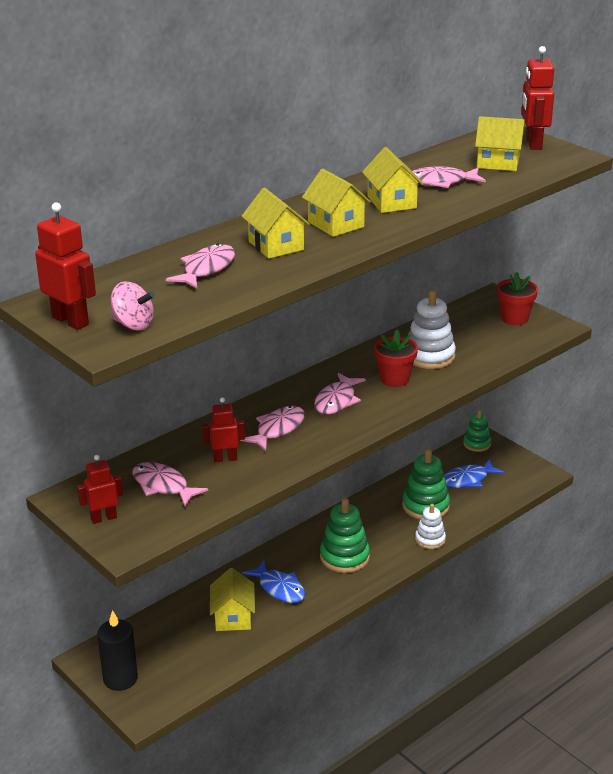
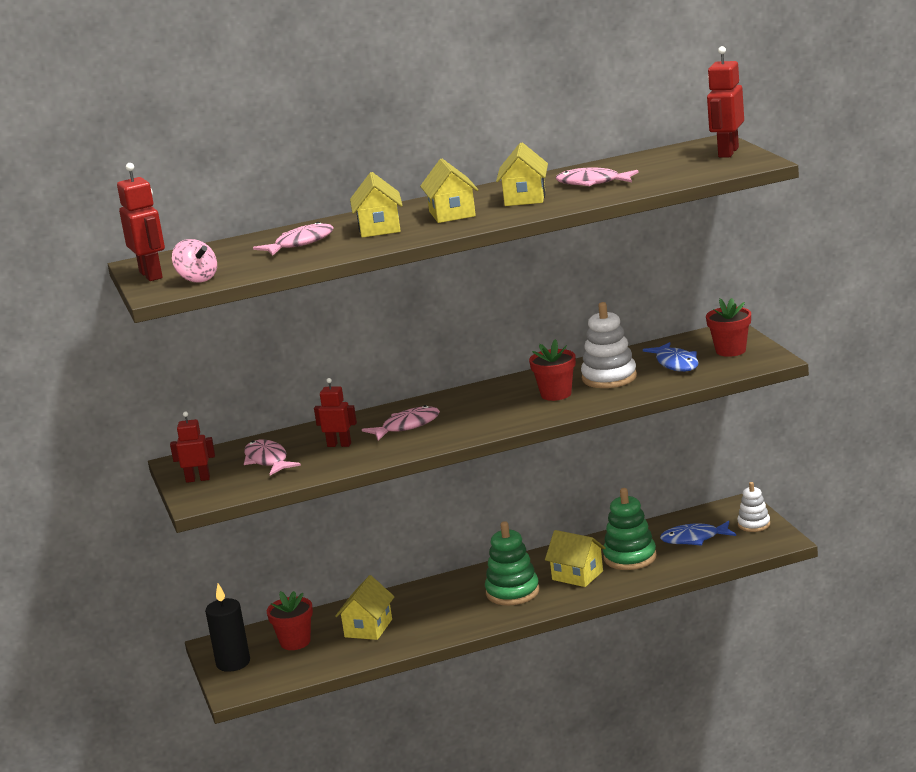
camera: 25 degrees right, 10 degrees down
(169, 644) = (295, 642): none -> red flower pot
(279, 588) = (429, 610): blue fish -> blue fish (676, 364)
(337, 401) = (483, 408): pink fish -> none
(430, 539) = (611, 586): white stacking toy -> white stacking toy (754, 524)
(477, 444) = (730, 508): green stacking toy -> none
(498, 163) = (670, 168): yellow house -> yellow house (577, 575)

